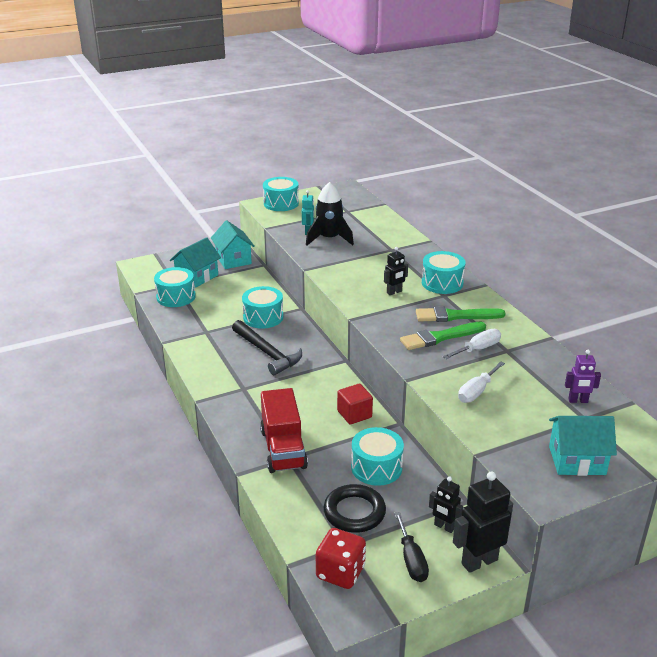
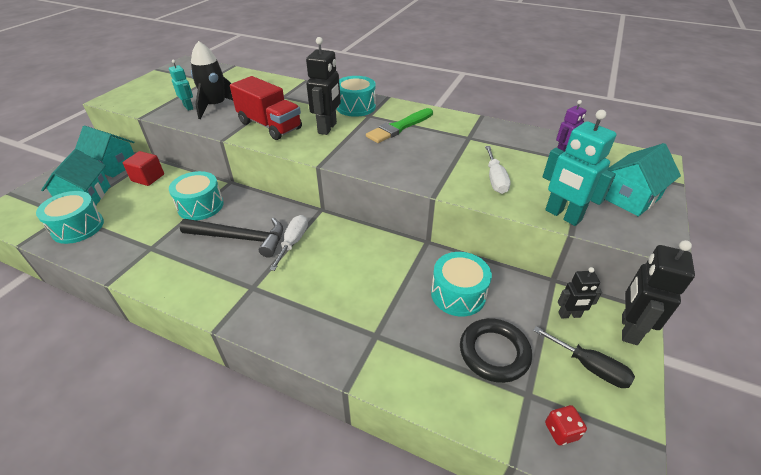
camera: 40 degrees left, 10 degrees up
(281, 203) = (133, 92): turquoise drum -> none
(283, 449) = (360, 329): red truck -> red truck (270, 125)
(340, 572) = (561, 431): red dice -> red dice, size x0.55
(354, 414) = (383, 254): red cube -> red cube (148, 178)
(394, 292) = (327, 128): black robot -> black robot, size x1.71
(440, 337) = (410, 149): green brush -> none
(478, 349) = (449, 145): white screwdriver -> white screwdriver (293, 242)
(491, 441) = (562, 215): none -> turquoise robot

